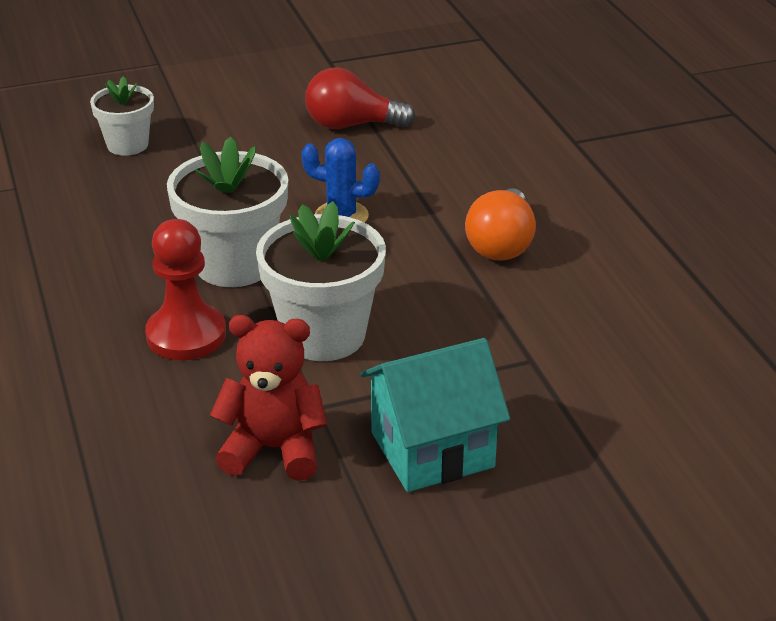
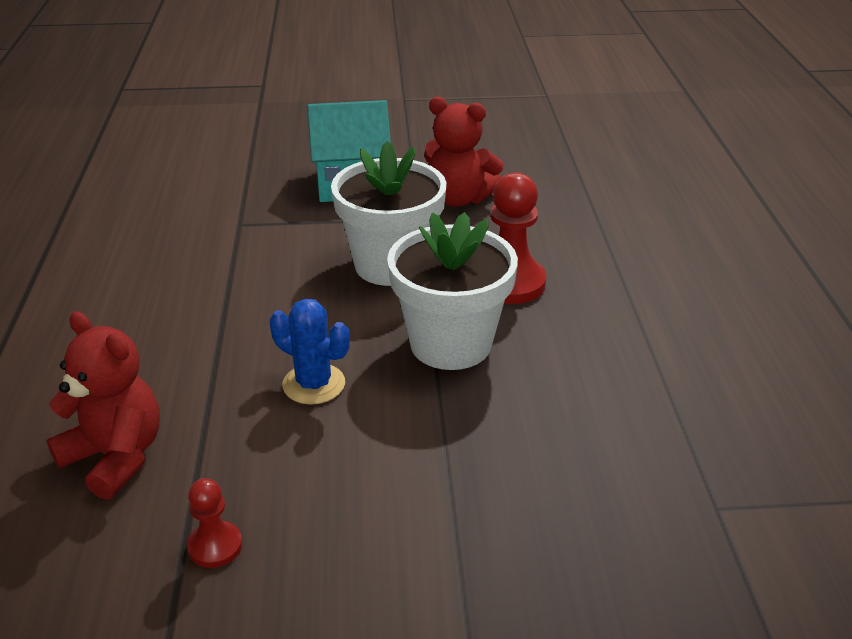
camera: 165 degrees left, 0 degrees up
(127, 145) = (561, 570): white flower pot -> none
(351, 125) = (215, 546): red light bulb -> red pawn
(456, 153) = (116, 457): none -> red teddy bear
(501, 244) = (175, 321): orange light bulb -> none

